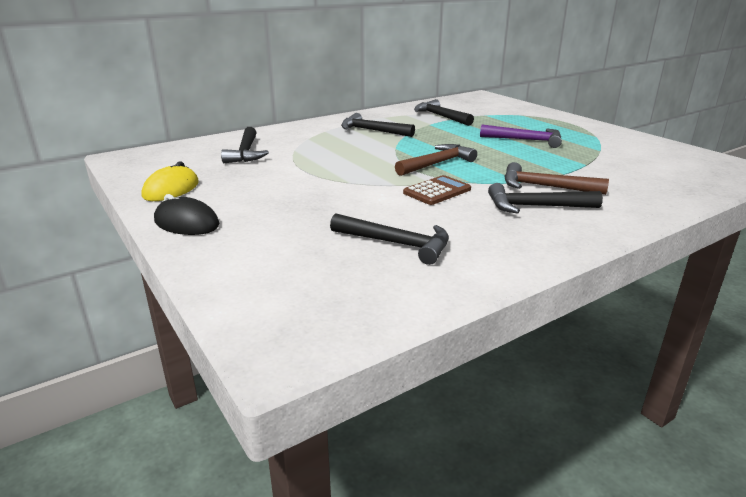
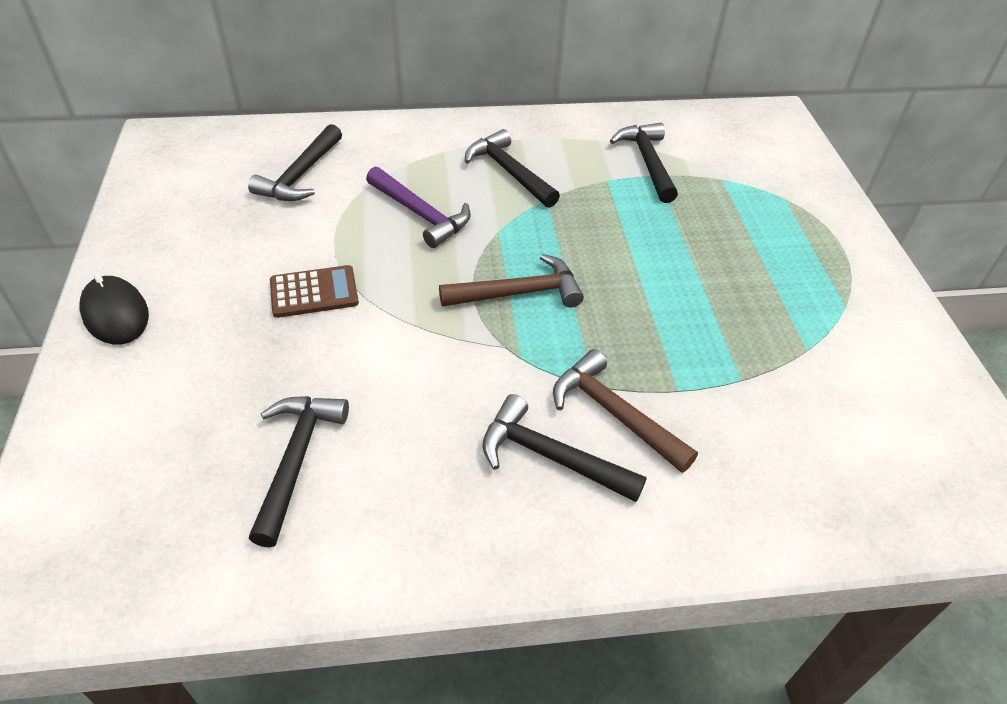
camera: 25 degrees right, 20 degrees up
(171, 189) = (154, 233): yellow mouse -> none
(396, 243) = (296, 460): black hammer -> black hammer turned 135 degrees counterclockwise
(437, 191) = (454, 363): brown calculator -> brown calculator (314, 292)
(526, 140) = (714, 276): purple hammer -> purple hammer (420, 214)

